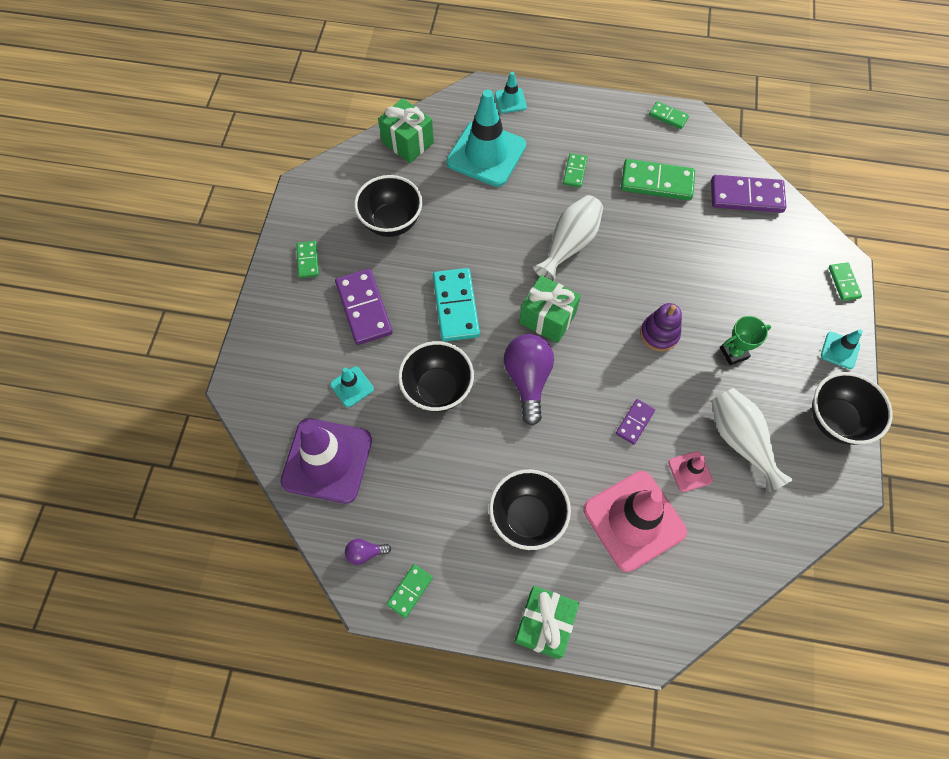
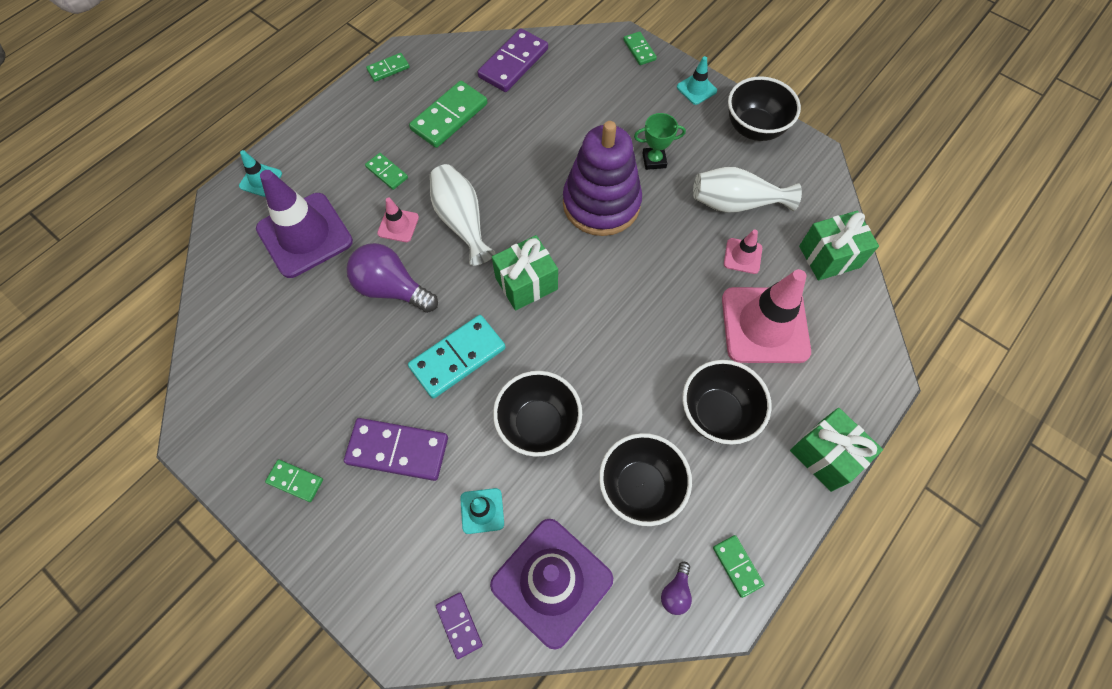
camera: 60 degrees left, 0 degrees up
(391, 222) = (314, 368): black bowl -> black bowl (640, 487)
(407, 142) = (229, 300): green gift -> green gift (829, 256)
(455, 306) = (458, 358): turquoise domino -> turquoise domino turned 60 degrees counterclockwise
(486, 154) = (305, 235): turquoise traffic cone -> purple traffic cone
(528, 380) = (579, 336): purple light bulb -> purple light bulb (392, 288)
(535, 205) = (398, 225): none -> pink traffic cone
(635, 422) = (674, 271): purple domino -> purple domino (459, 625)
(659, 334) = (601, 203): purple stacking toy -> purple stacking toy, size x1.92
(733, 353) = (654, 160): green trophy -> green trophy turned 75 degrees clockwise
(844, 282) = (639, 50): green domino -> green domino turned 45 degrees clockwise

